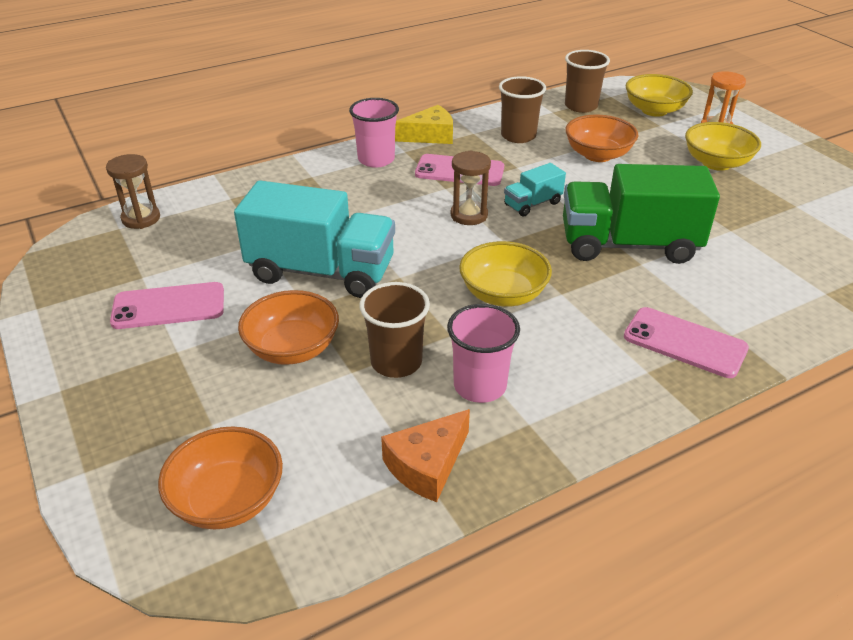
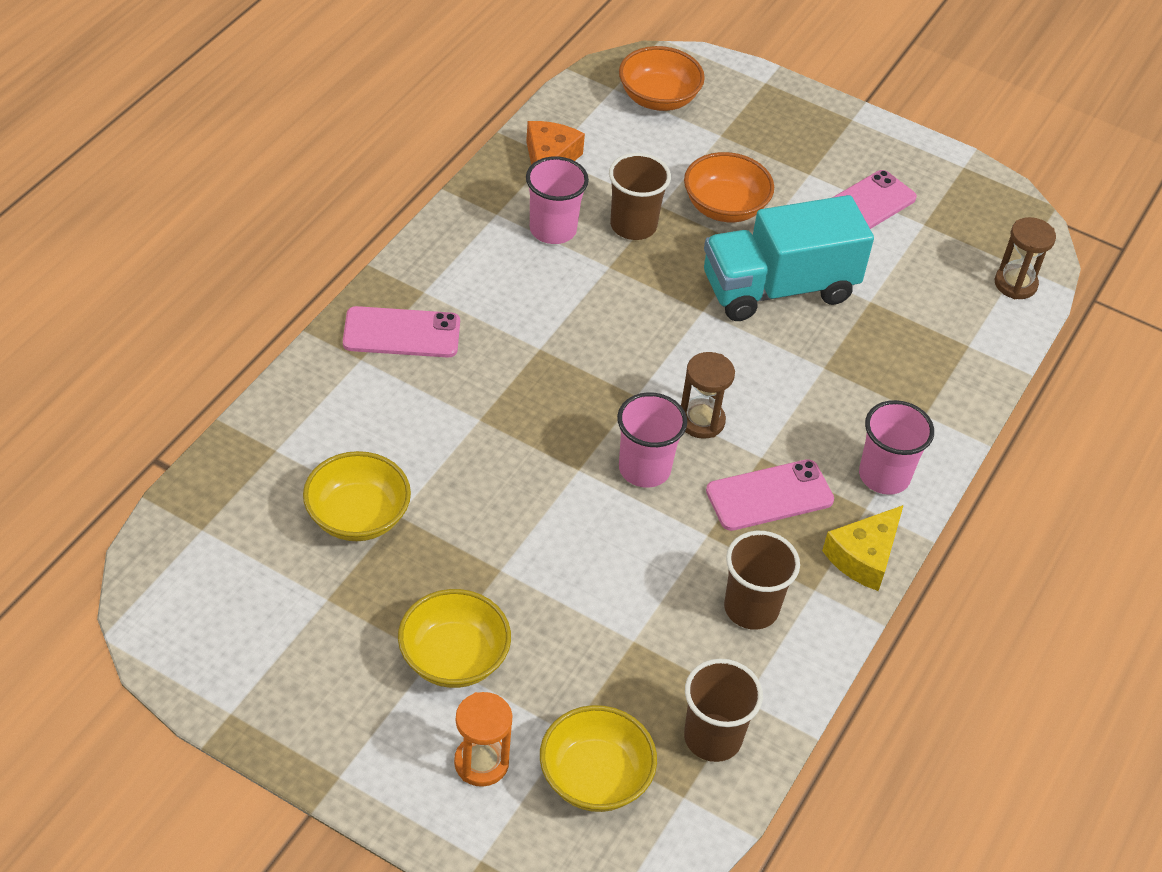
camera: 145 degrees right, 10 degrees up
(503, 294) = (593, 326): yellow bowl -> yellow bowl (358, 516)
(532, 204) = (644, 469): turquoise truck -> pink cup
(598, 155) = (620, 608): orange bowl -> none
(628, 245) = (504, 442): green truck -> none

